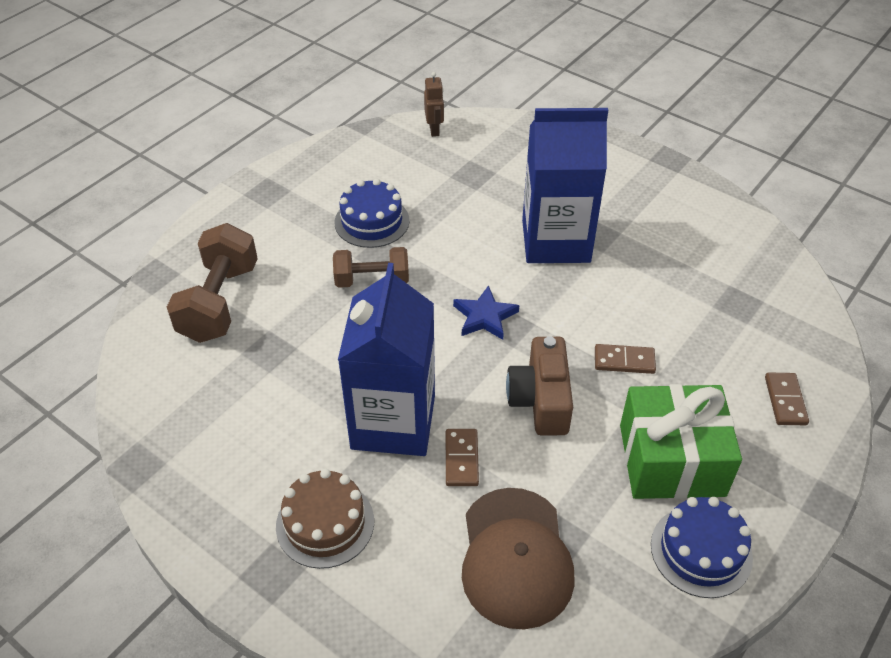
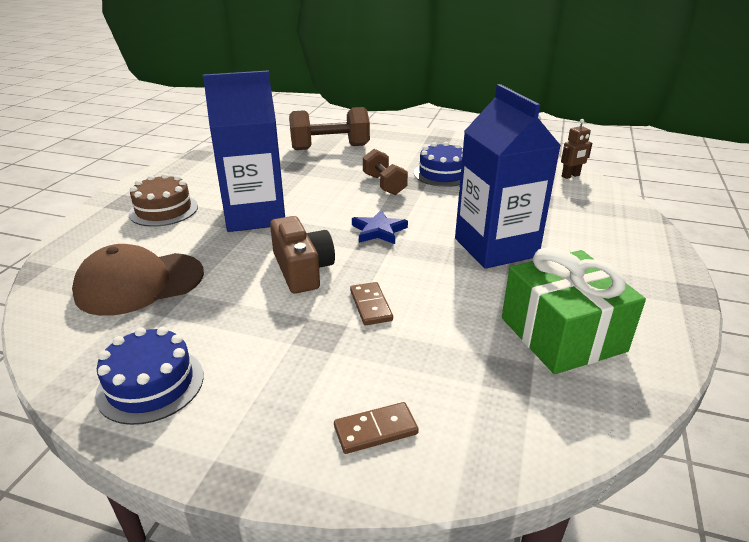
camera: 70 degrees right, 15 degrees down
(461, 459) = (229, 246): brown domino -> none
(541, 400) = (302, 269): brown camera -> brown camera turned 90 degrees clockwise
(671, 460) = (258, 351): green gift -> green gift (562, 334)

